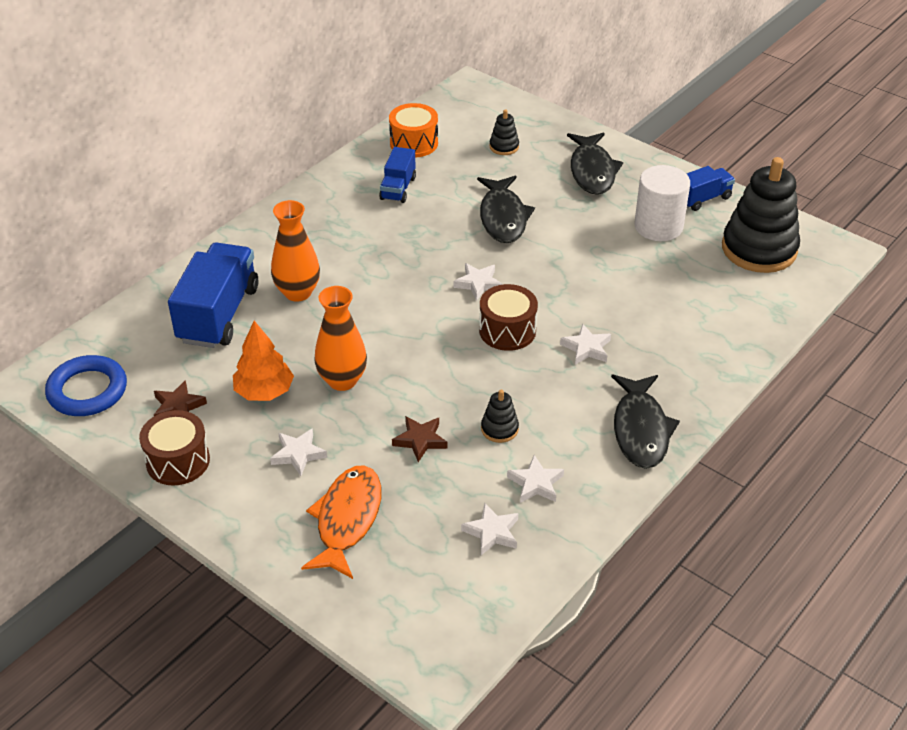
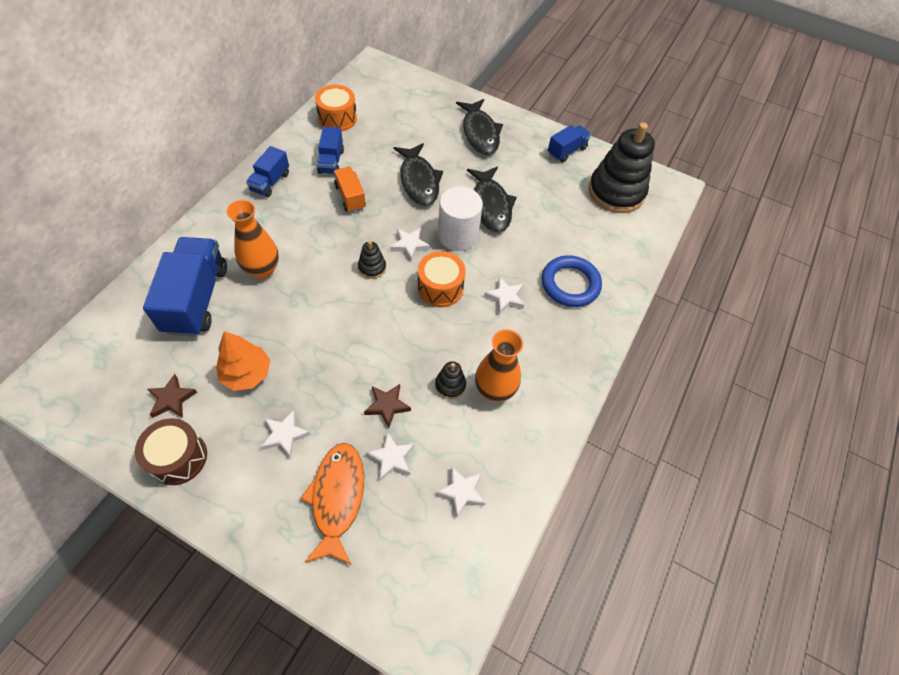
camera: 15 degrees left, 15 degrees up
(87, 391) = (86, 393): blue ring -> blue ring (570, 284)
(321, 204) = (270, 182): none -> blue truck
(342, 380) = (312, 353): orange vase -> orange vase (494, 390)
(415, 227) = (350, 197): none -> orange truck
(504, 147) = (409, 116): black stacking toy -> black stacking toy (372, 267)
(507, 331) = (440, 288): brown drum -> orange drum
(536, 483) = (488, 436): white star -> white star (392, 458)
(640, 430) = (561, 371): black fish -> black fish (491, 205)
(658, 226) = (538, 179): white cylinder -> white cylinder (457, 235)

